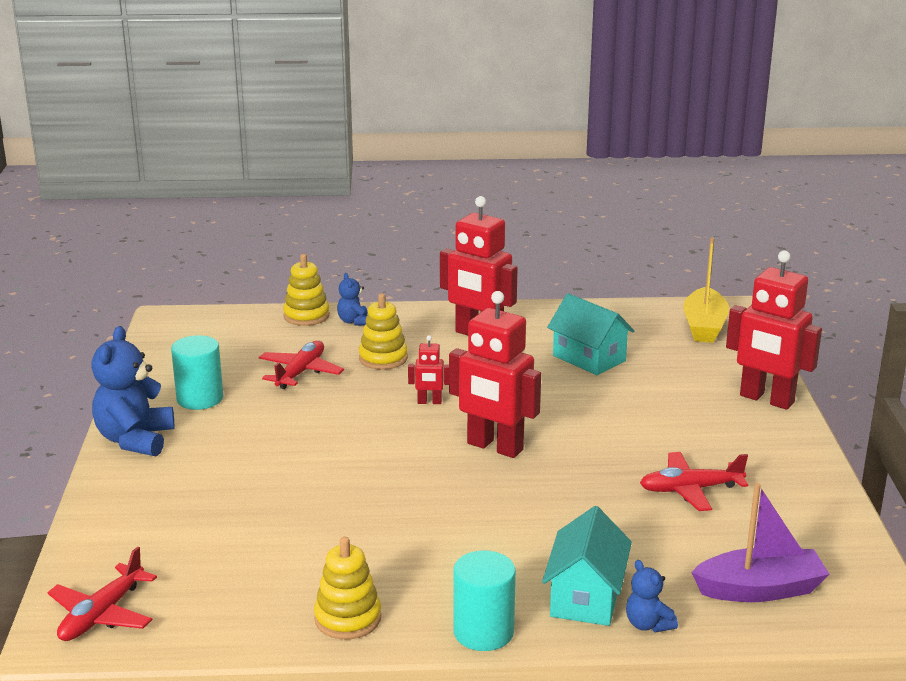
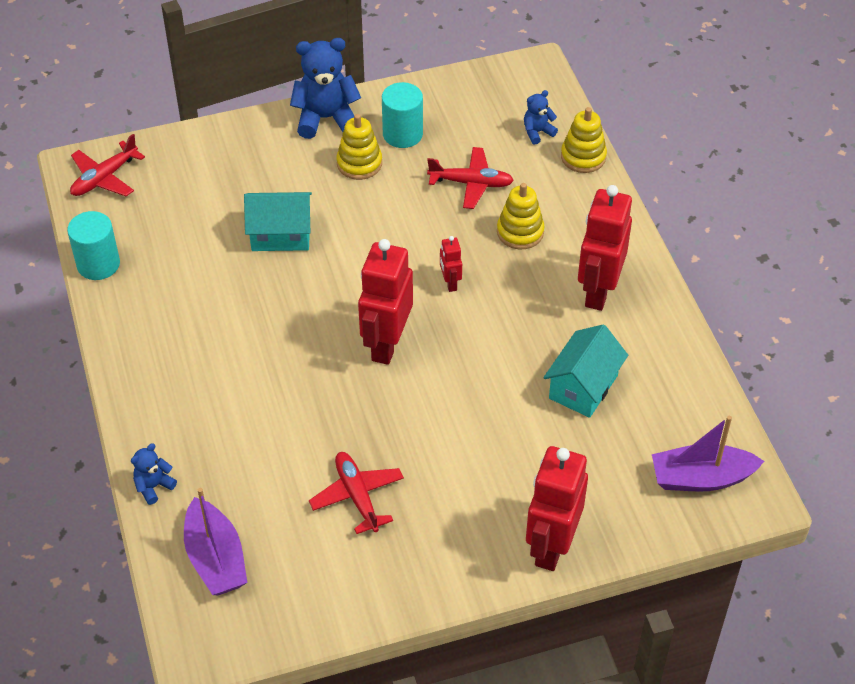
camera: 75 degrees right, 25 degrees up
(102, 615) = (104, 178): red plane -> red plane turned 60 degrees counterclockwise
(348, 618) = (126, 306): yellow stacking toy -> yellow stacking toy (359, 163)
(354, 321) = (586, 193): blue teddy bear -> blue teddy bear (537, 132)
(483, 632) = (125, 386): turquoise cylinder -> turquoise cylinder (98, 264)
(585, 597) = (180, 442): turquoise house -> turquoise house (281, 234)
(704, 326) = (701, 478): yellow boat -> purple boat

